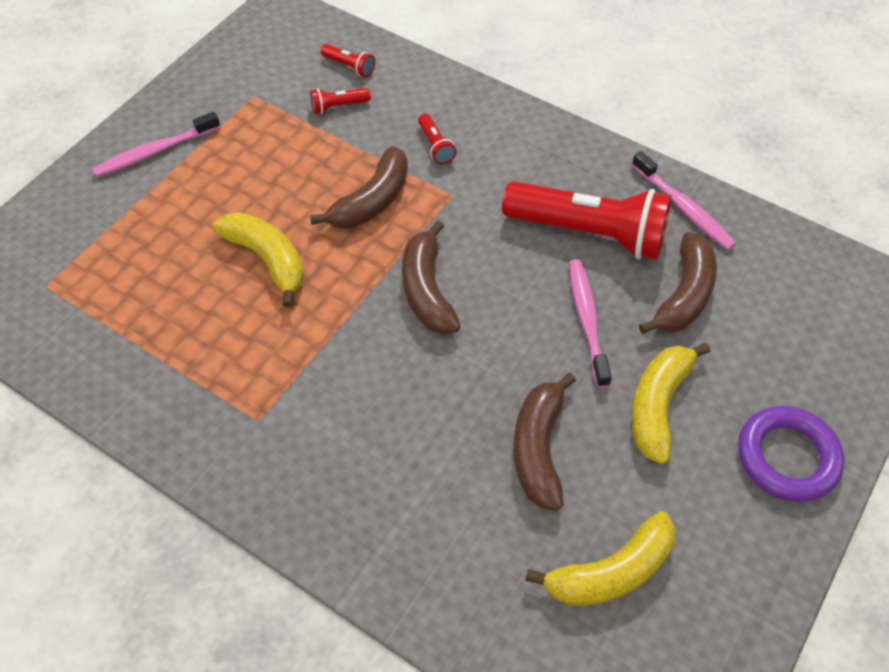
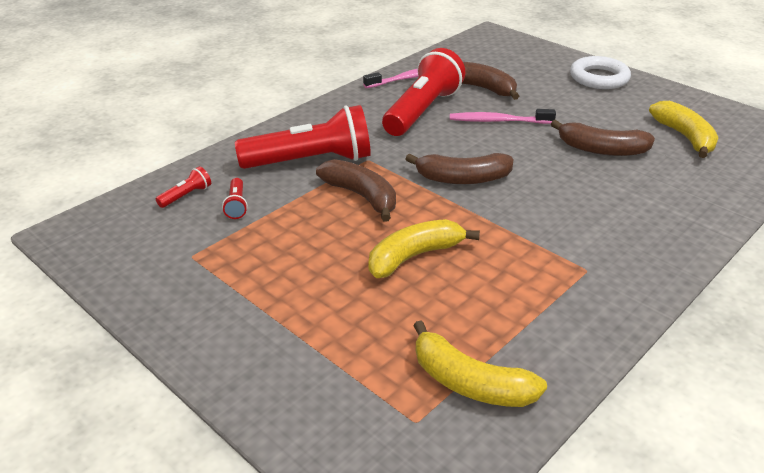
camera: 80 degrees left, 20 degrees down
(155, 152) = (240, 329): pink toothbrush -> none
(435, 146) = (311, 161): red flashlight -> red flashlight, size x2.48
(658, 405) = (566, 107): yellow banana -> yellow banana (470, 383)
(787, 457) = (599, 78): purple ring -> white ring

